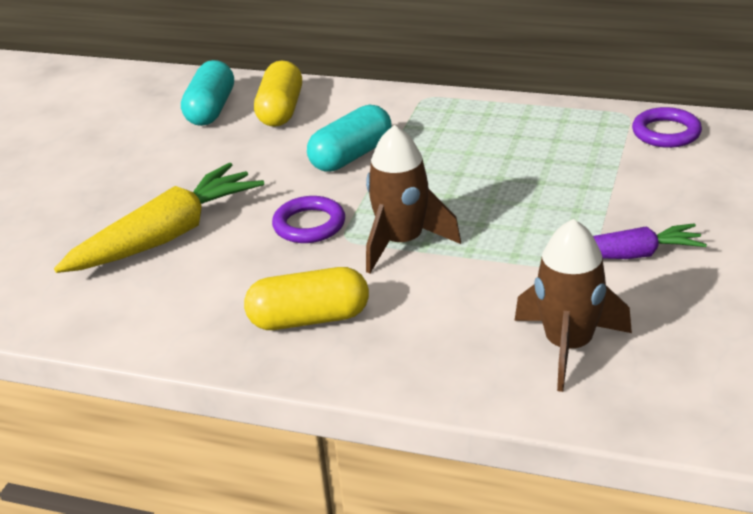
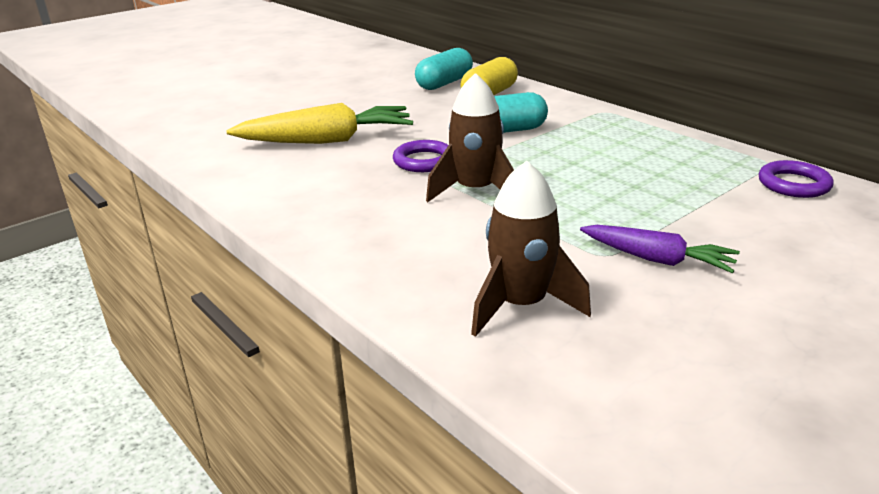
camera: 30 degrees right, 5 degrees down
(309, 319) = (350, 215): yellow capsule -> none

